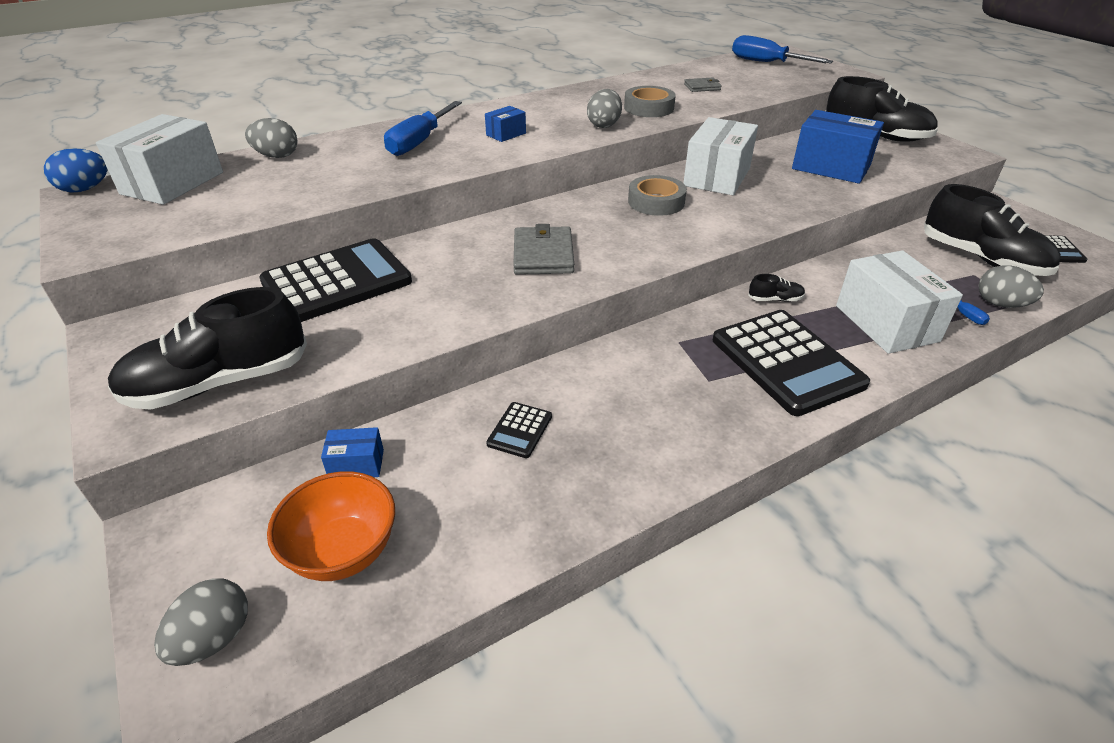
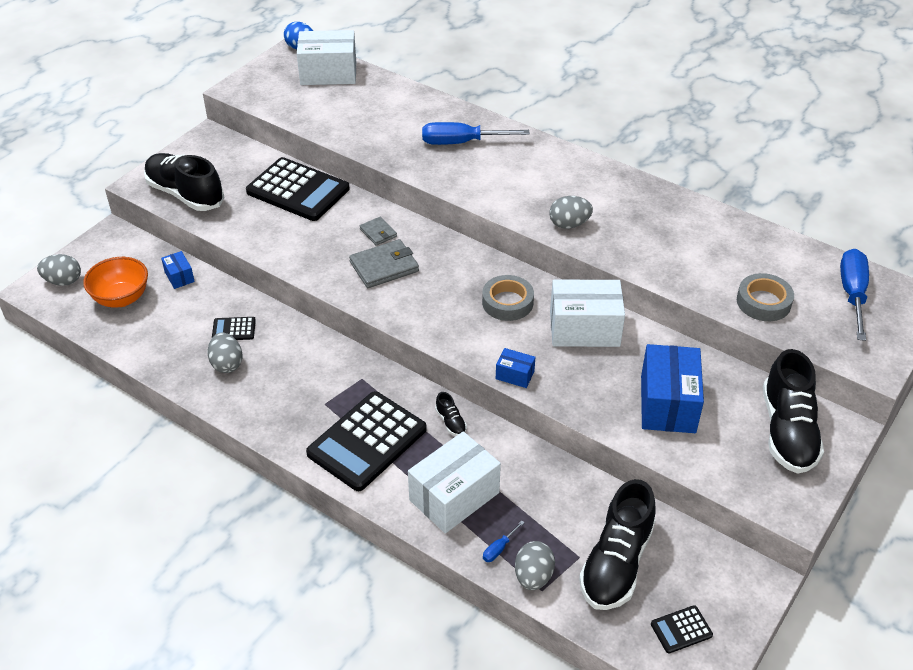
camera: 65 degrees right, 5 degrees up
(277, 156) = (393, 92): grey egg -> grey egg (227, 364)
(506, 134) = (508, 178): blue box -> blue box (515, 375)
(649, 108) = (633, 240): grey tape -> grey tape (763, 302)
(702, 87) = (722, 261): grey wallet -> grey wallet (378, 233)

